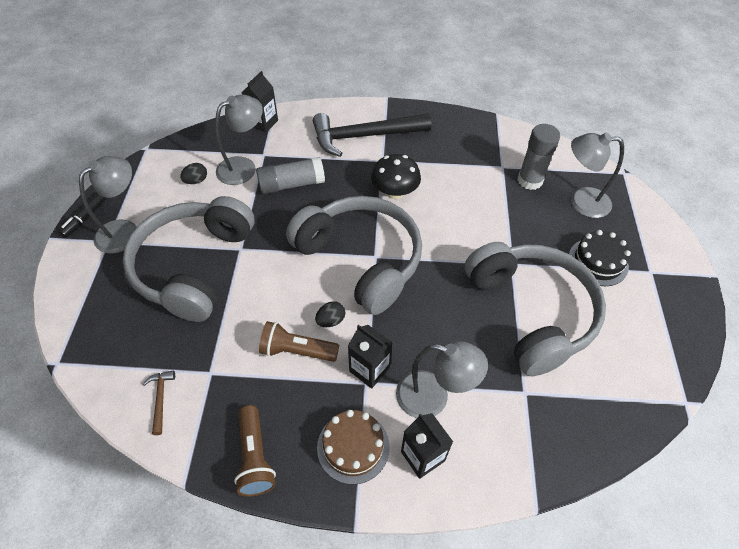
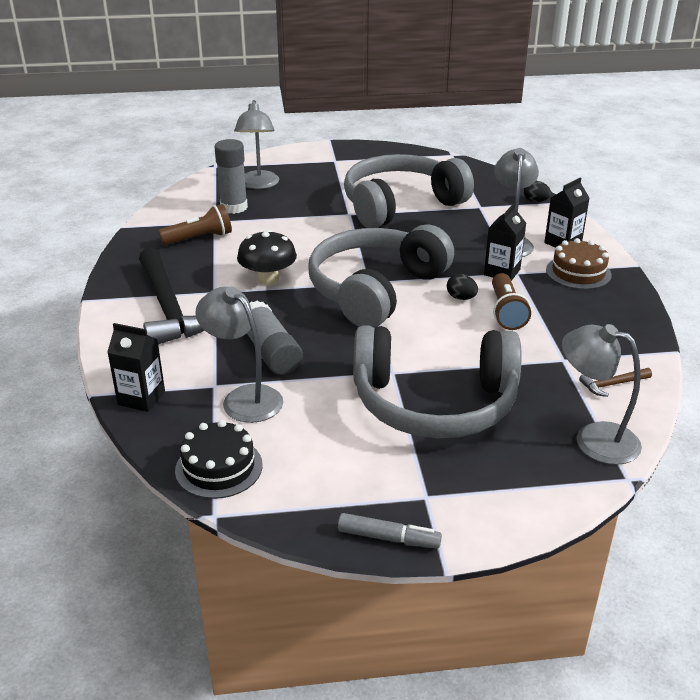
camera: 100 degrees left, 20 degrees down
(86, 217) = (388, 538): black marker -> grey marker
(125, 231) = (400, 484): grey lamp -> grey lamp (594, 438)
(196, 181) = (281, 437): black egg -> black egg (535, 201)
(255, 457) = (624, 318): brown flashlight -> brown flashlight (199, 238)
(598, 262) = (332, 179): black cake -> black cake (219, 467)

